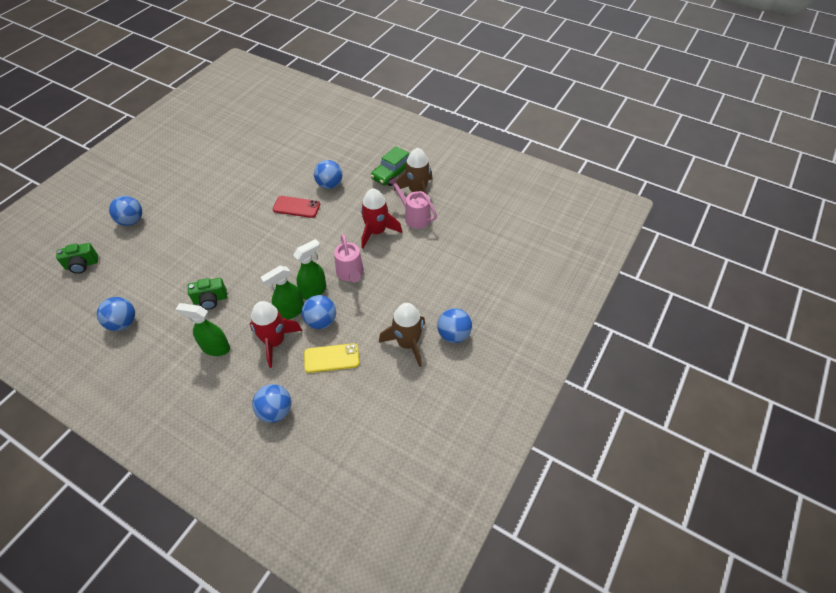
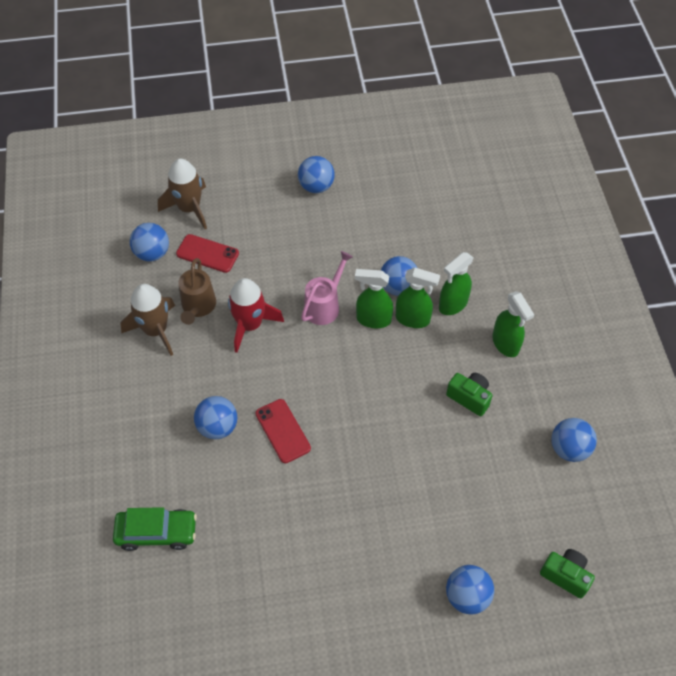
camera: 130 degrees left, 5 degrees up
(274, 342) = (452, 304): red rocket -> green spray bottle
(275, 411) = (505, 251): blue ball -> blue ball (152, 253)
(331, 358) = (423, 251): yellow phone -> none
(393, 173) = (142, 377): green car -> green car (157, 532)
(407, 343) = (356, 211): brown rocket -> brown rocket (189, 208)
(414, 216) = (198, 307): pink watering can -> brown watering can
(451, 242) = (207, 253): none -> red phone

